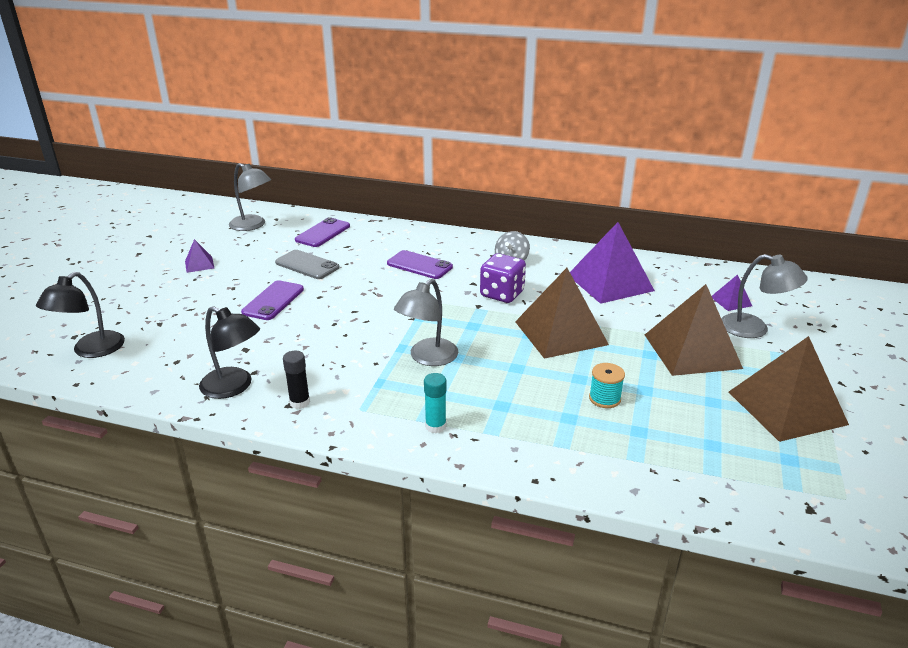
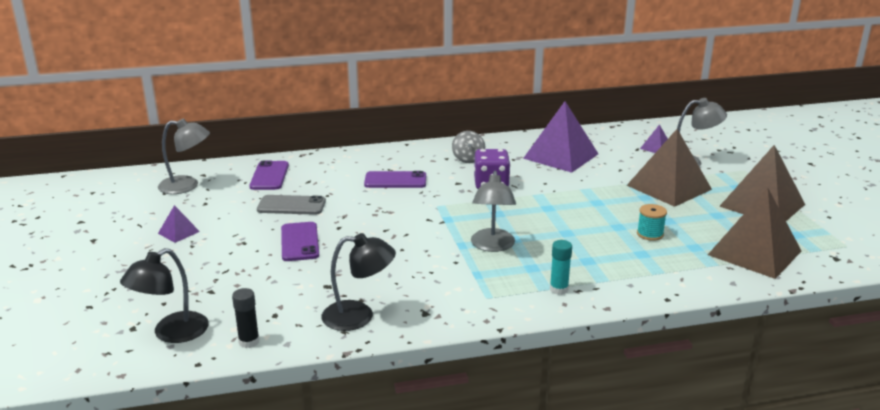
camera: 30 degrees left, 5 degrees down
(91, 350) = (171, 333): black lamp -> black lamp turned 45 degrees clockwise
(299, 402) = (432, 308): black glue stick -> black glue stick (249, 342)
(561, 333) = (568, 200): brown pyramid -> brown pyramid (754, 253)

